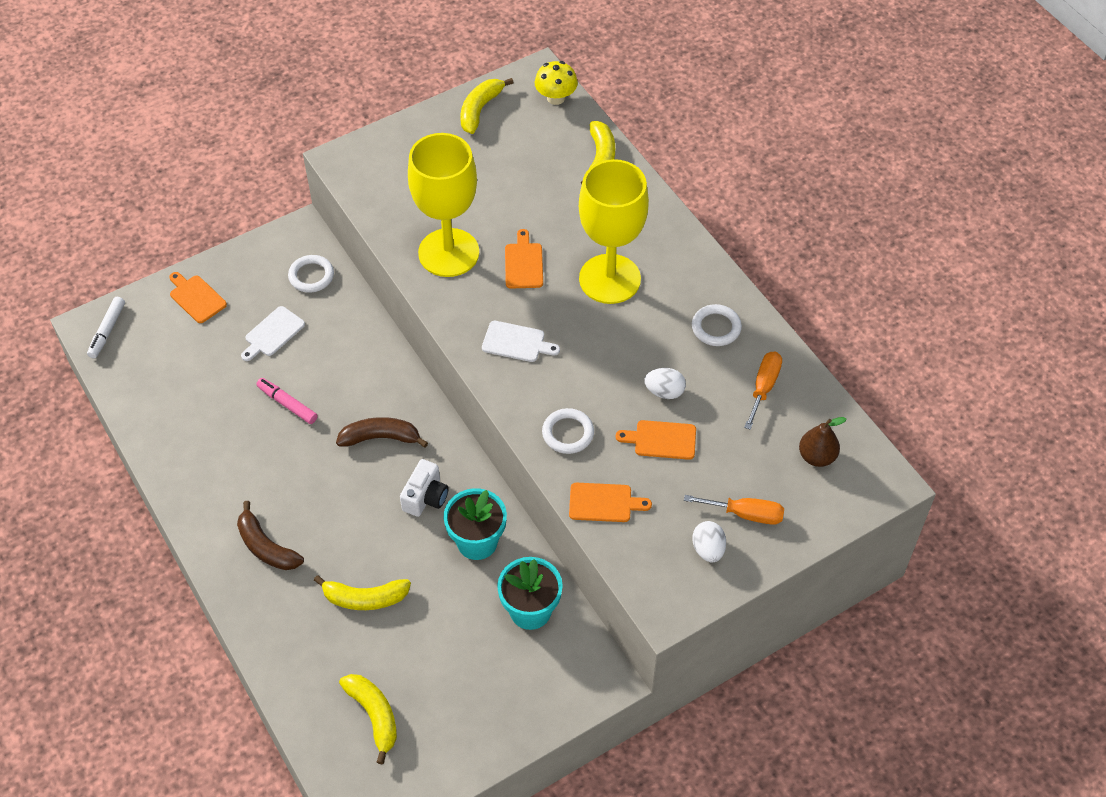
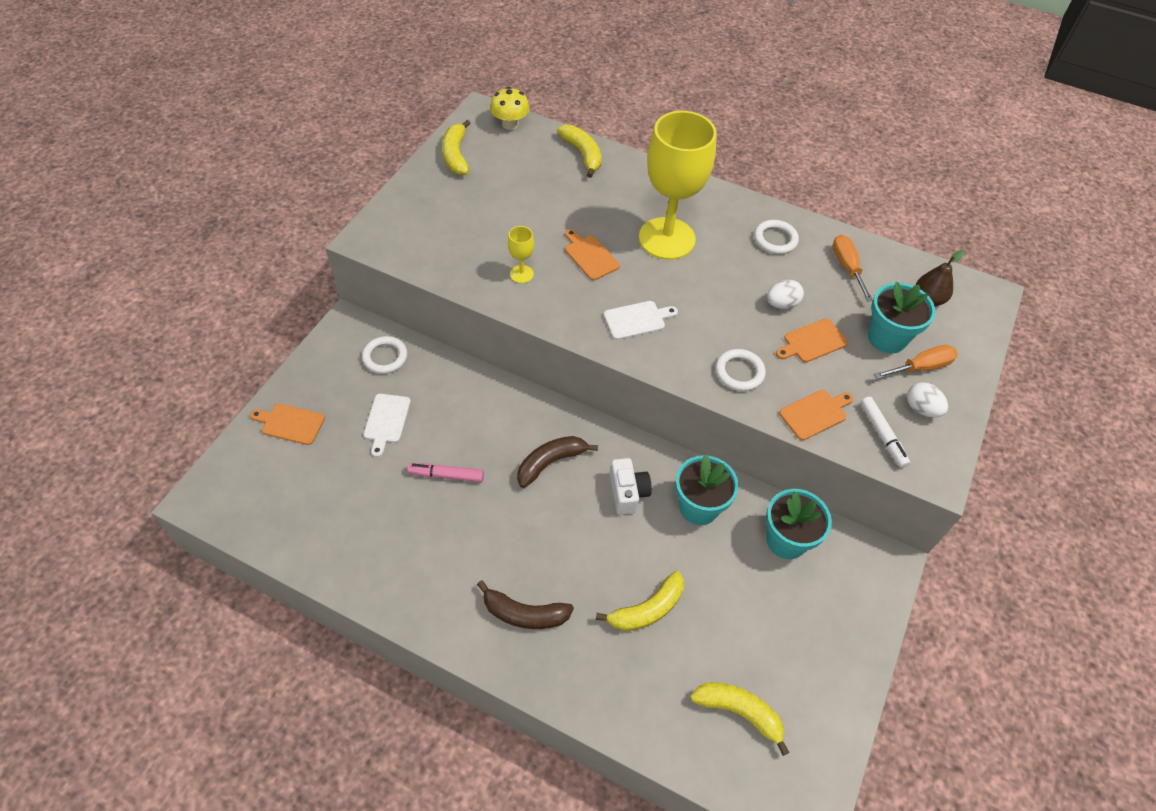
camera: 35 degrees left, 0 degrees up
(107, 331) = (221, 495): white marker -> white marker (882, 435)
(448, 253) = (521, 274): yellow goblet -> yellow goblet, size x0.40
(738, 472) = (887, 338): none -> turquoise flower pot

